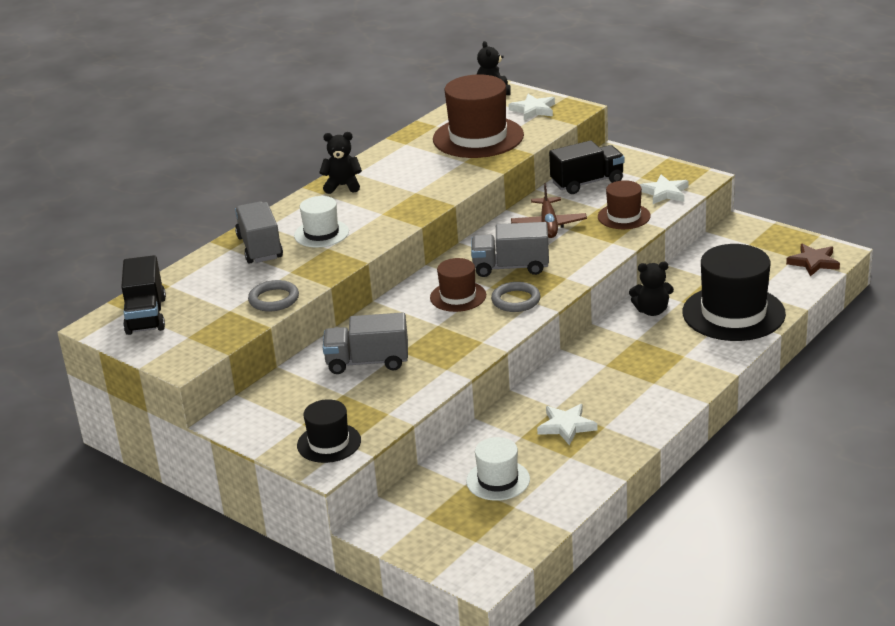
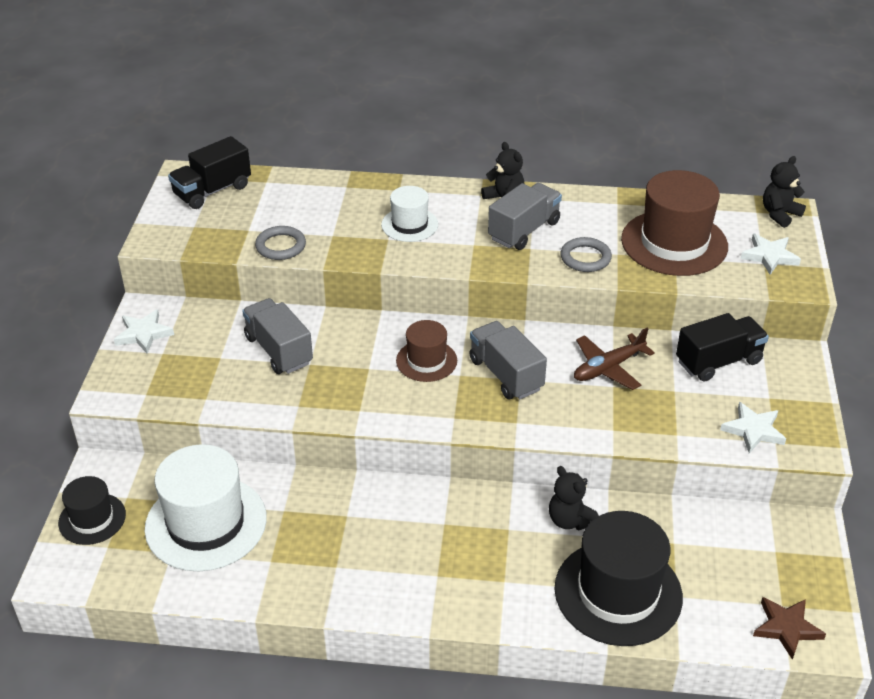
camera: 55 degrees right, 10 degrees up
(260, 247) = (360, 201): grey truck -> grey truck (524, 230)
(329, 443) = (142, 382): black hat -> black hat (92, 519)
(498, 480) = (206, 523): white hat -> white hat, size x1.82
(516, 300) = (448, 403): grey ring -> grey ring (585, 258)
(566, 426) = (319, 537): white star -> white star (143, 334)
(587, 182) = (718, 362): black truck -> black truck turned 60 degrees counterclockwise
(624, 216) = (674, 417): brown hat -> none

